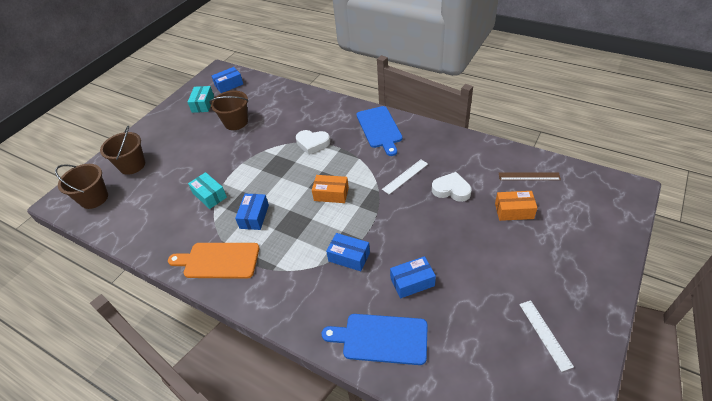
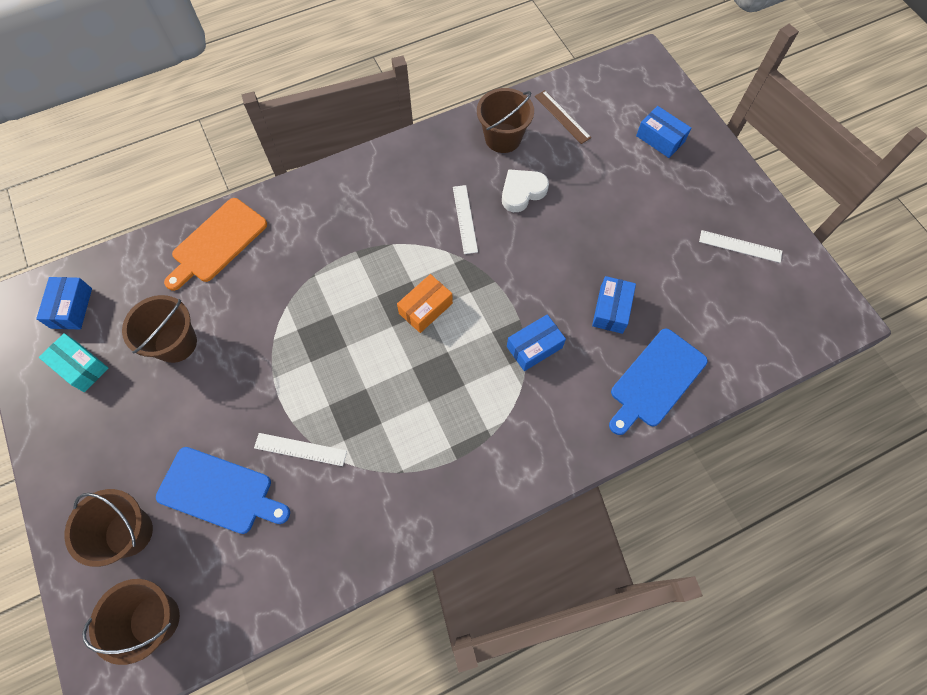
camera: 60 degrees left, 20 degrees up
(210, 195) = (300, 449): turquoise box -> white ruler
(218, 260) = (428, 491): orange cutting board -> orange cutting board (217, 243)
(254, 216) = (388, 413): blue box -> blue box (660, 139)
(312, 143) = (317, 276): white heart -> none
(379, 128) = (362, 190): blue cutting board -> blue cutting board (219, 491)
(479, 160) = (503, 138): none -> brown bucket
(514, 211) = (594, 163): orange box -> none
(529, 176) = (562, 117): brown ruler -> brown ruler turned 75 degrees counterclockwise

